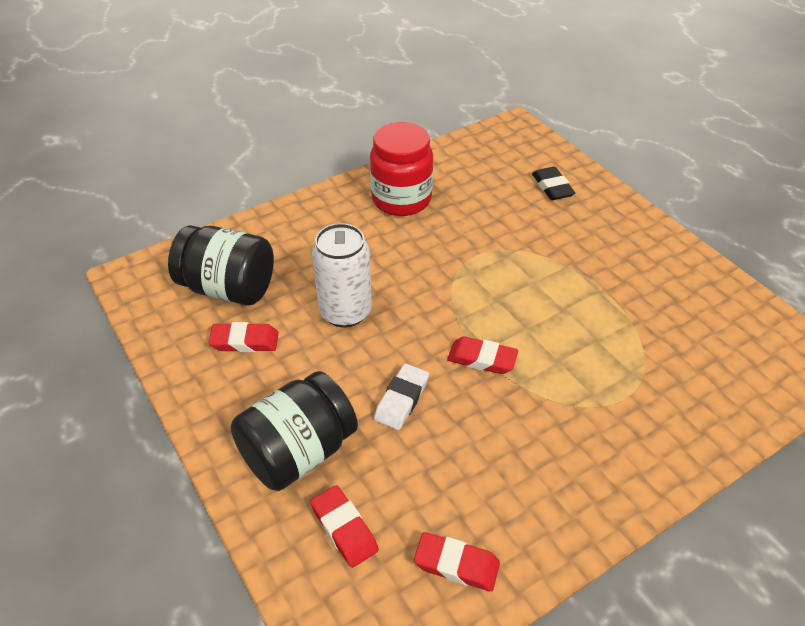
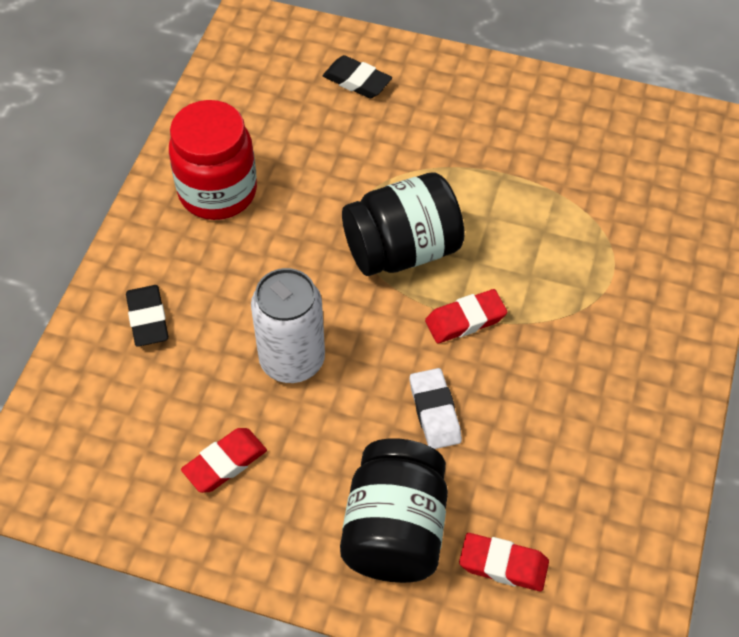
camera: 40 degrees left, 10 degrees up
(228, 288) = (142, 419): black jar -> black jar (402, 250)
(290, 240) = (148, 319): none -> black eraser
(456, 564) = (617, 522): red eraser -> none

